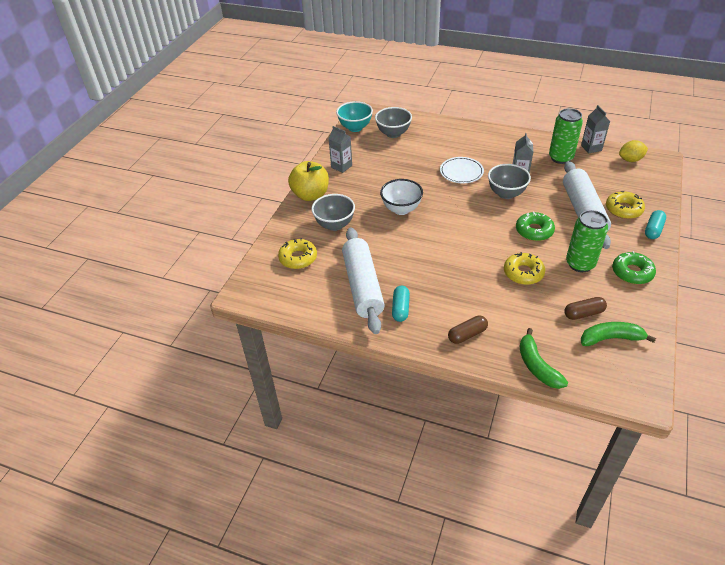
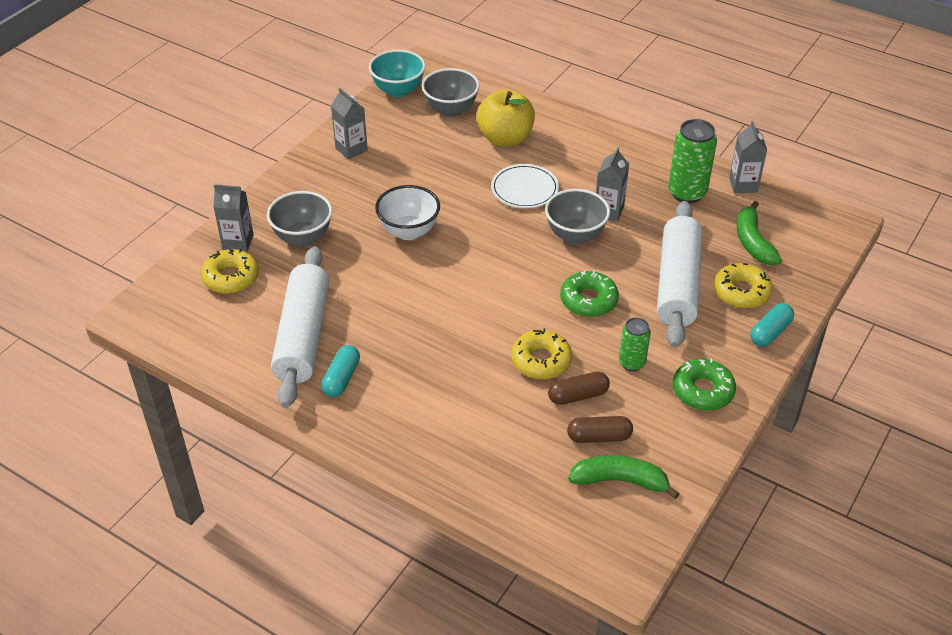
camera: 10 degrees right, 0 degrees up
(293, 235) = (238, 242): none -> grey carton
(310, 195) = (288, 186): yellow apple -> yellow apple (505, 139)
(467, 335) = (417, 434): brown capsule -> brown capsule (578, 396)
(537, 366) = (494, 498): green banana -> green banana (753, 242)
(580, 264) = (632, 363): green can -> green can, size x0.60
(630, 160) = (794, 215): yellow lemon -> none

